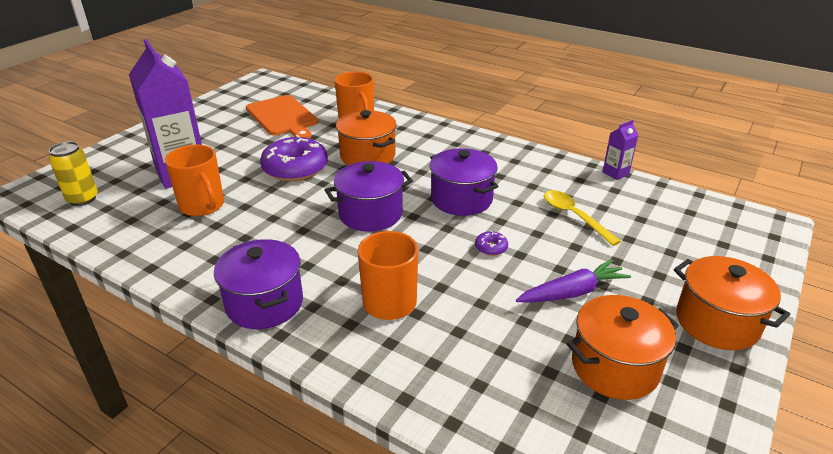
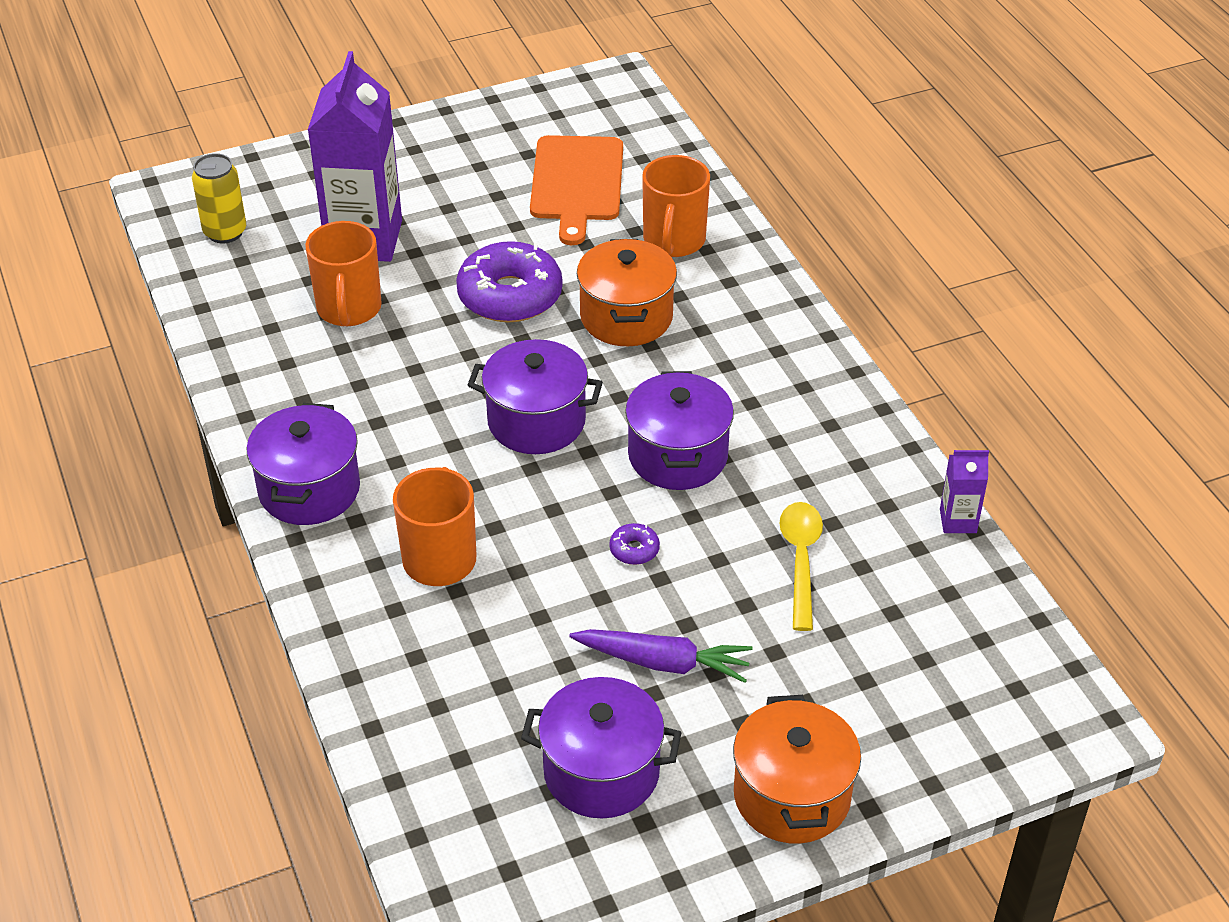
camera: 35 degrees right, 10 degrees up
(614, 367) = (601, 772): orange pot -> purple pot

